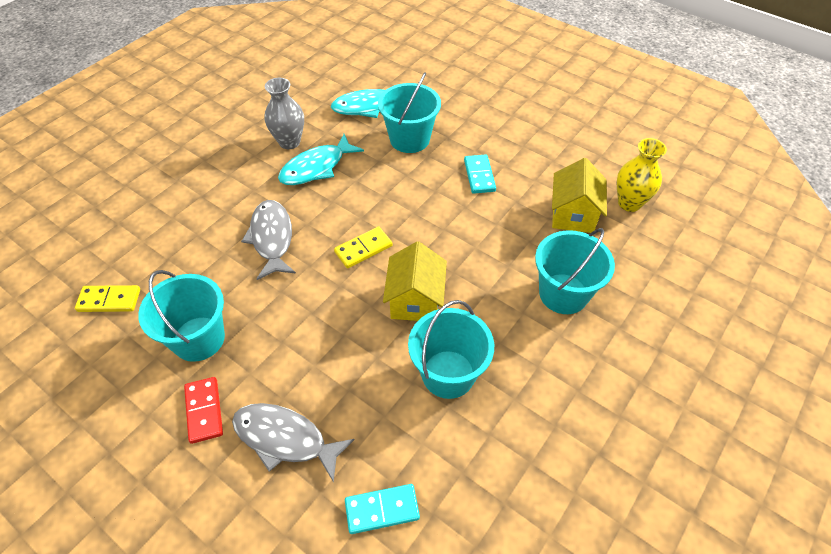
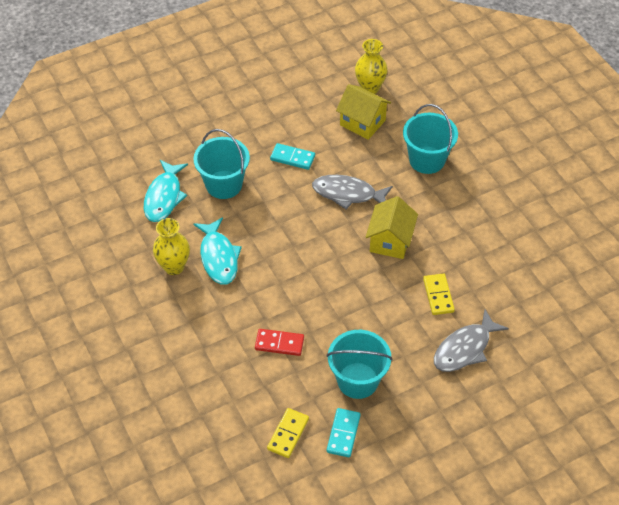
camera: 65 degrees left, 0 degrees up
(204, 411) = (422, 390): red domino -> red domino (279, 343)
(272, 238) = (282, 309): grey fish -> grey fish (348, 194)
(289, 142) = (174, 267): grey vase -> yellow vase
(363, 249) = (326, 255): yellow domino -> yellow domino (438, 295)
(382, 509) = (533, 312): turquoise domino -> turquoise domino (343, 433)
(415, 300) = (390, 241): yellow house -> yellow house turned 75 degrees clockwise
(448, 374) = (458, 245): turquoise bucket -> none

